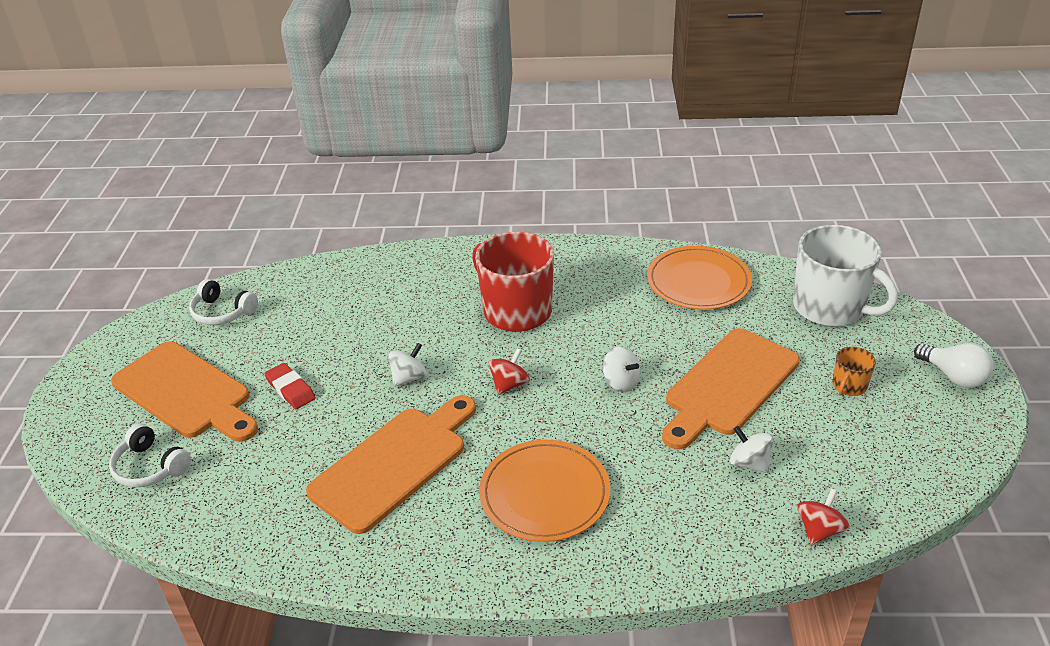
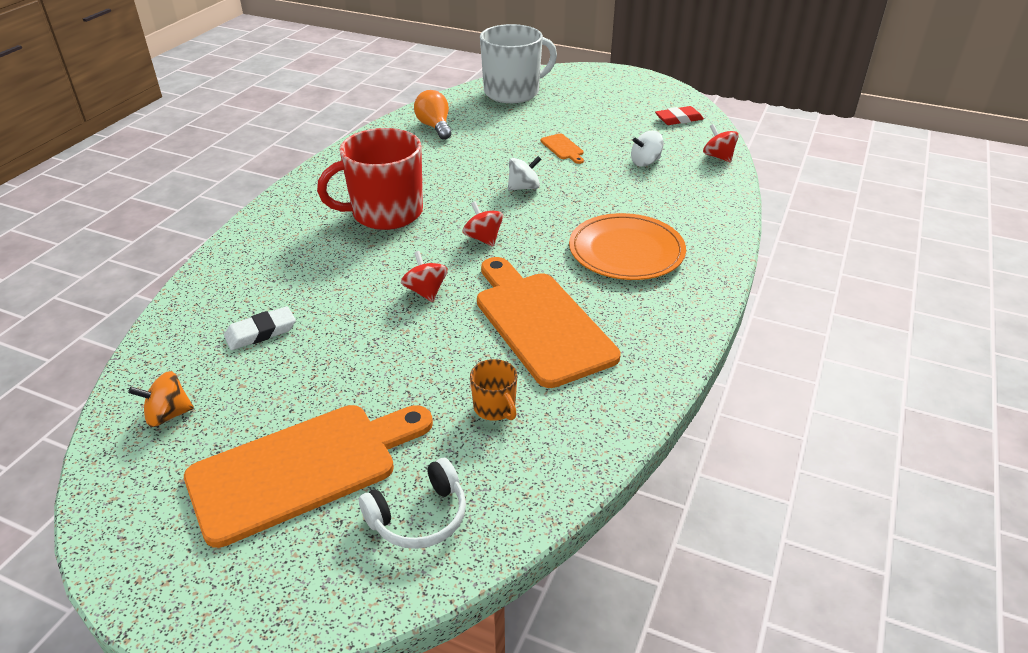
camera: 70 degrees left, 0 degrees up
(222, 312) = (168, 415): white headphones -> orange spinning top
(290, 389) = (373, 376): red eraser -> red eraser (678, 119)
(321, 313) = (261, 332): none -> white eraser
(409, 377) = (425, 291): white spinning top -> red spinning top
(698, 281) = (435, 127): orange plate -> orange light bulb
(728, 386) = (563, 148): orange cutting board -> orange cutting board, size x0.41
(849, 386) = (596, 110): orange mug -> orange mug (495, 408)
(953, 376) = (612, 79): white light bulb -> none

